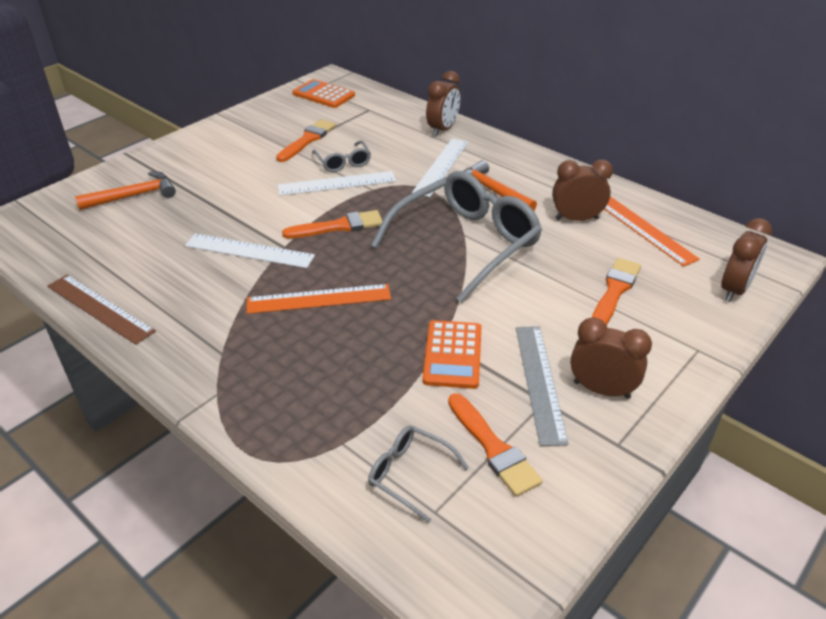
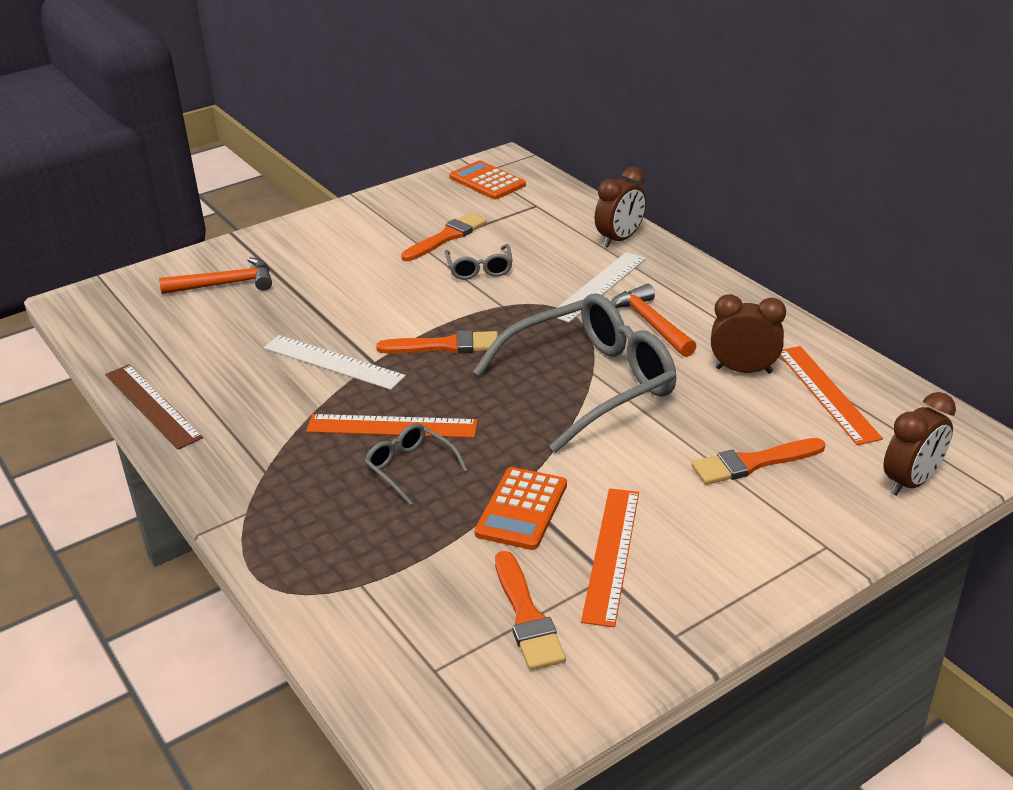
camera: 15 degrees right, 5 degrees down
(337, 183) = (462, 294): white ruler -> none
(409, 474) = (422, 628): grey glasses -> grey glasses (410, 468)
(540, 382) = (612, 554): grey ruler -> orange ruler
(601, 389) = (682, 573): brown clock -> none
(615, 291) = (752, 463): orange brush -> orange brush turned 150 degrees counterclockwise

